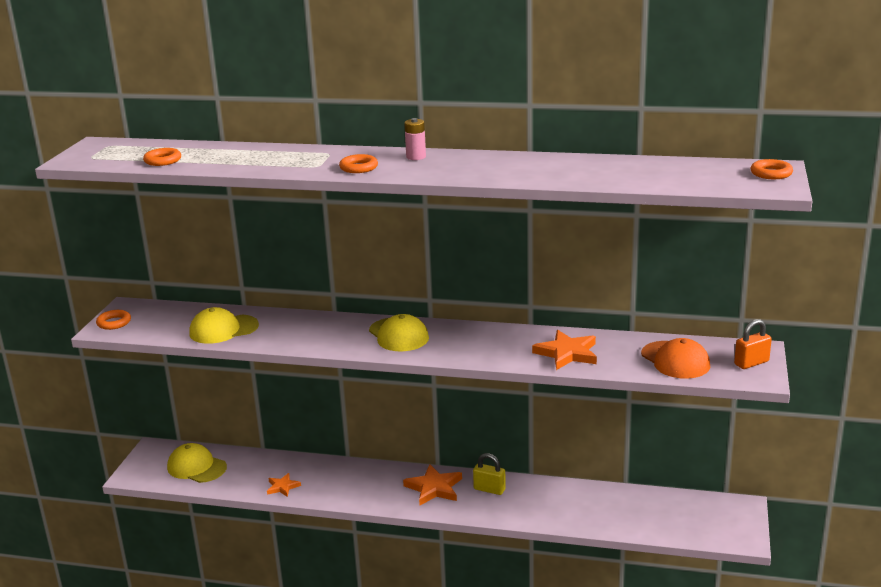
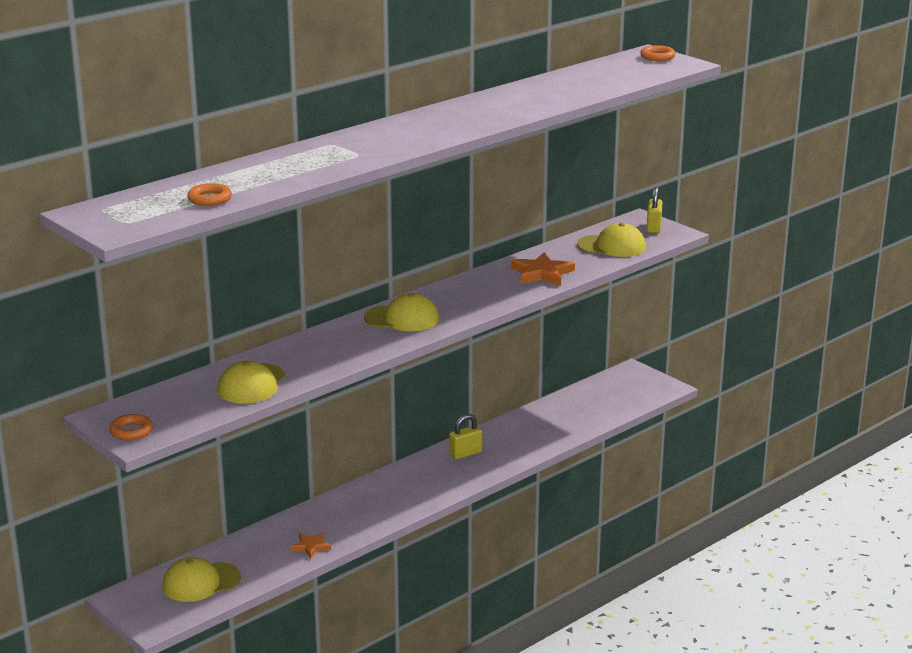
camera: 55 degrees left, 0 degrees up
(358, 168) = (395, 144): orange ring -> none
(416, 157) = (410, 123): pink battery -> none
(434, 488) = (426, 476): orange star -> none
(675, 360) = (612, 246): orange cap -> yellow cap
(751, 363) = (653, 227): orange padlock -> yellow padlock

